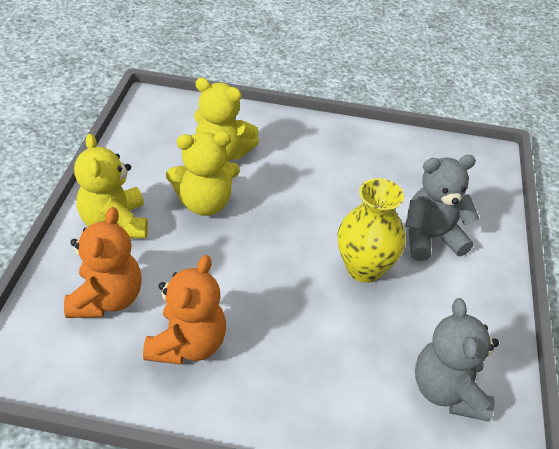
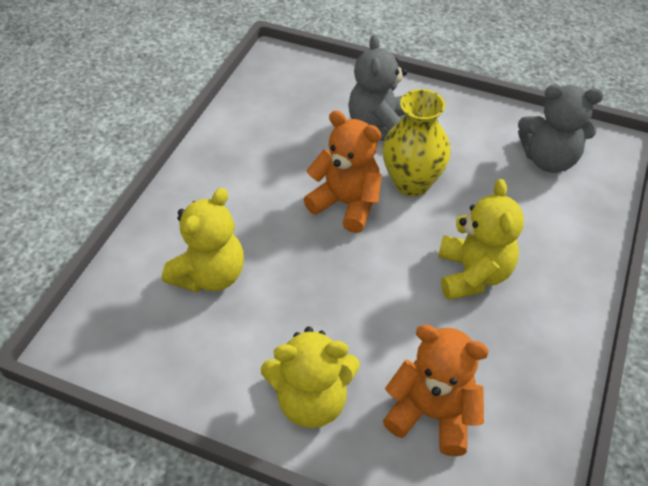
camera: 75 degrees left, 5 degrees up
(188, 344) = (497, 339): orange teddy bear -> orange teddy bear (346, 204)
(205, 203) = (294, 303): yellow teddy bear -> yellow teddy bear (472, 274)

